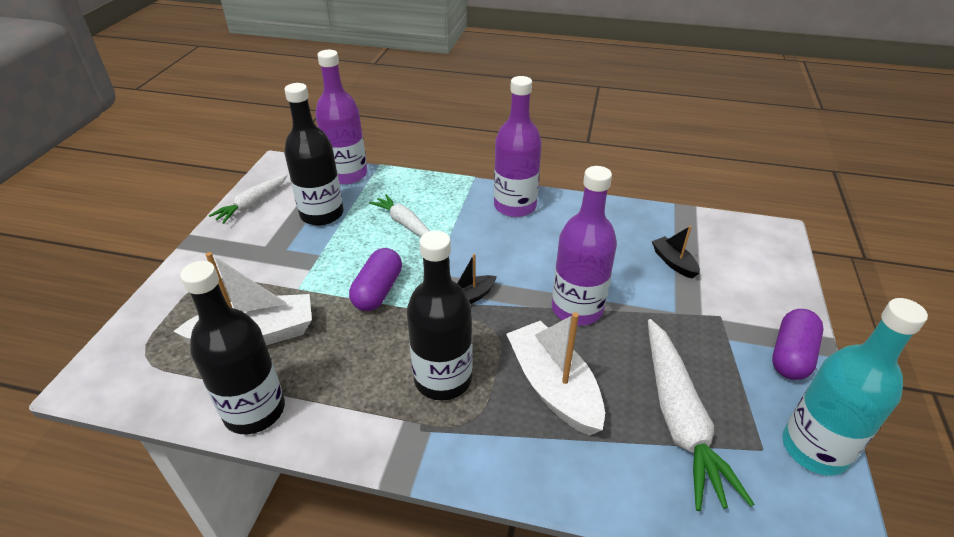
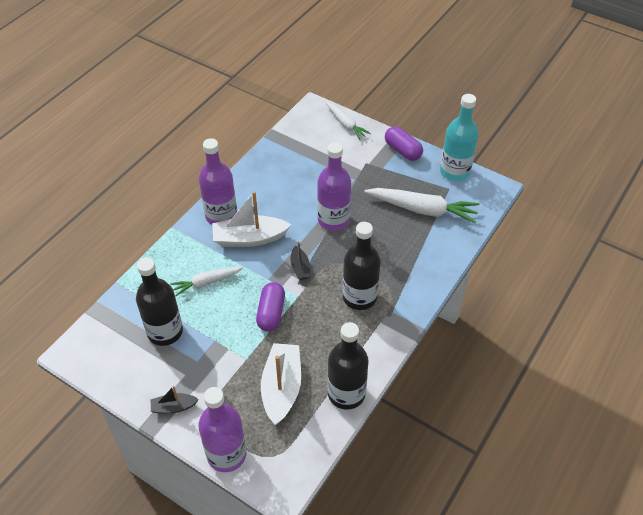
camera: 70 degrees left, 10 degrees up
(253, 204) = (122, 378): white carrot -> white carrot (346, 124)
(347, 174) = (118, 306): purple bottle -> purple bottle (226, 454)
(378, 291) = (271, 313): purple capsule -> purple capsule turned 60 degrees clockwise
(553, 387) = (384, 250): white boat -> white boat (249, 238)
(673, 262) = (317, 162): black boat -> black boat (173, 407)

